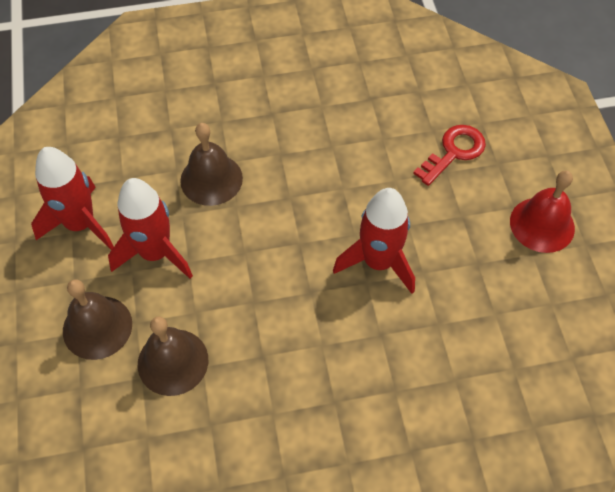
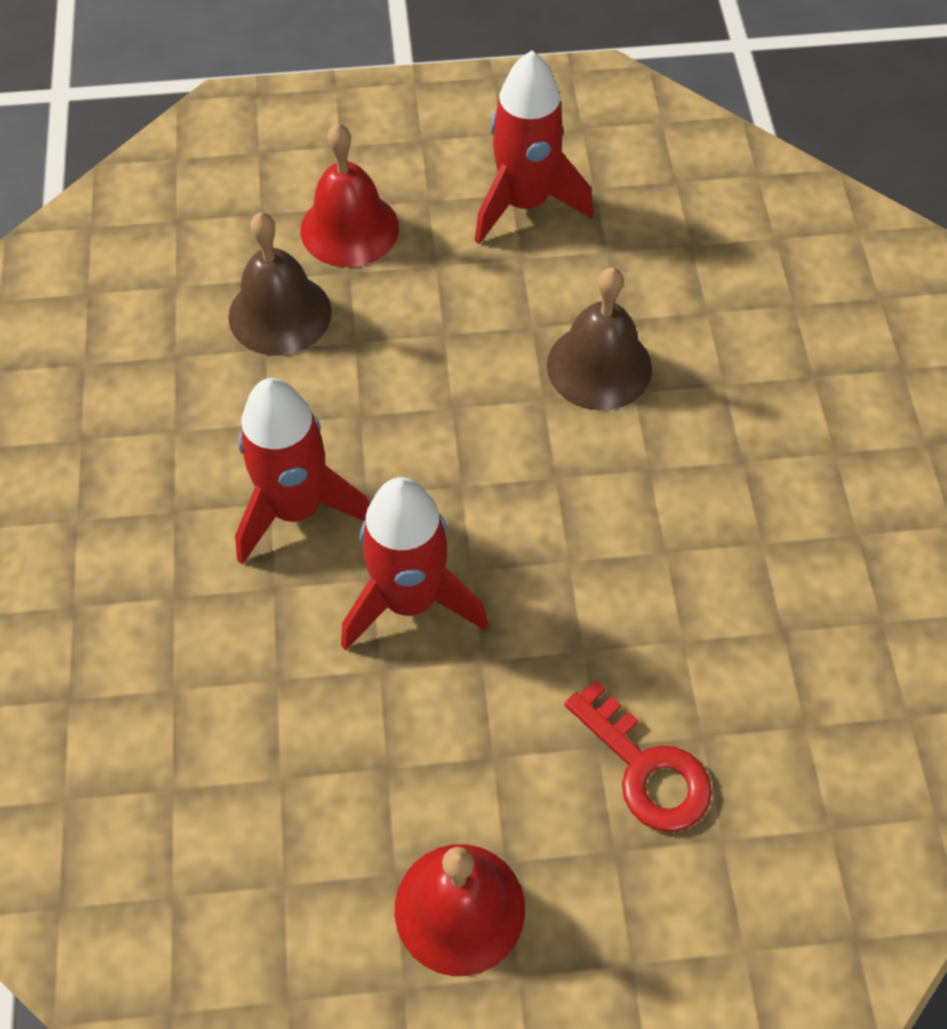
camera: 95 degrees right, 0 degrees up
(97, 327) = (349, 228): brown bell -> red bell
(155, 253) = (463, 293): red rocket -> red rocket (296, 509)

